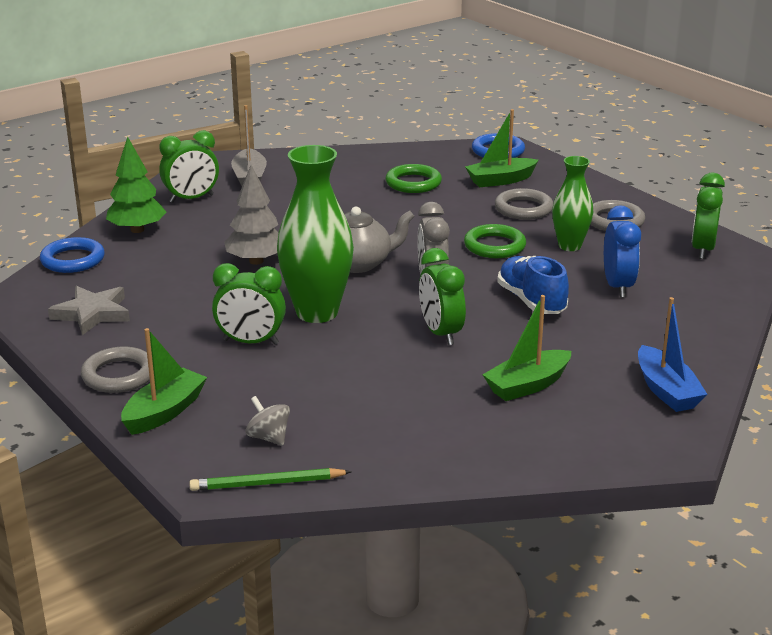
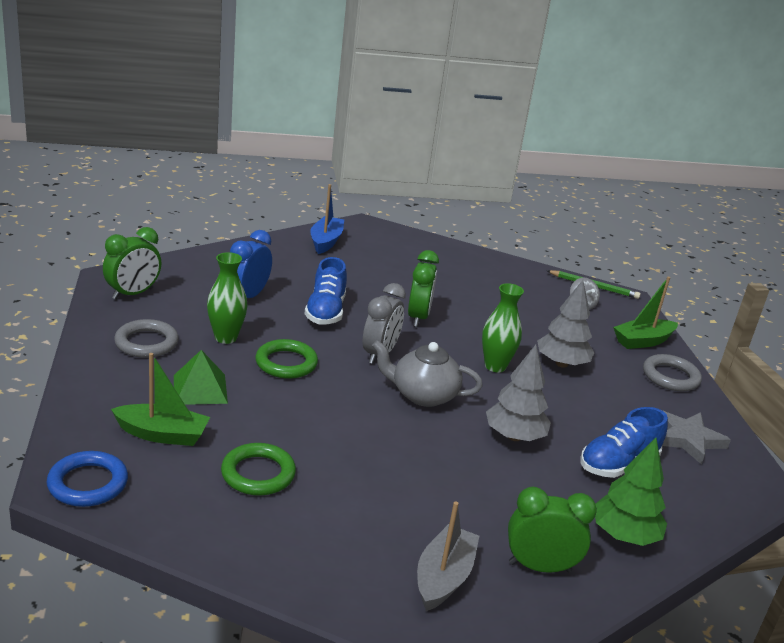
camera: 155 degrees left, 0 degrees up
(73, 260) = (704, 516): blue ring -> none
(155, 271) = (618, 464): none -> blue shoe
(251, 342) = (561, 364): green clock -> grey tree
(317, 312) = (495, 366): green vase -> green vase, size x0.59
(523, 209) = (200, 389): grey ring -> green pyramid
(527, 385) = (401, 272): green boat -> none

